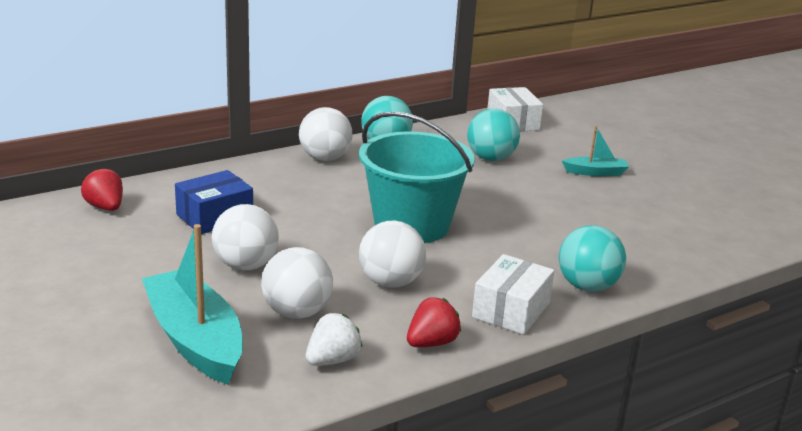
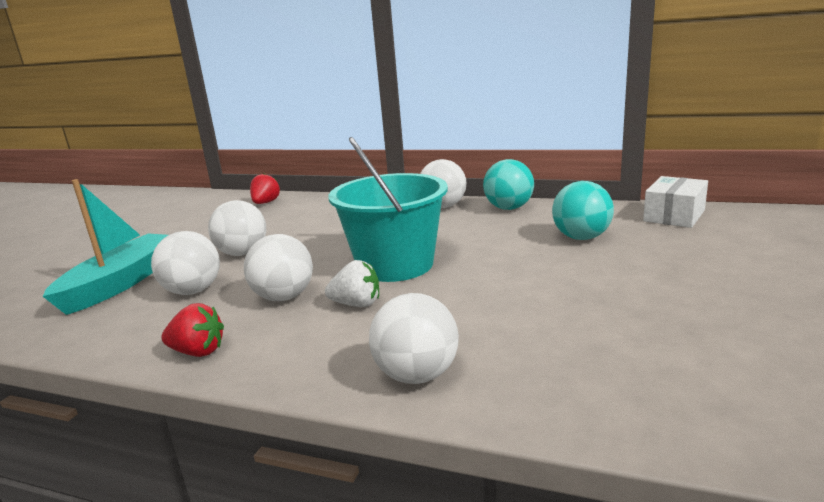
camera: 55 degrees right, 5 degrees down
(215, 217) = (298, 222): blue box -> none
(332, 360) = (130, 330): white strawberry -> white strawberry (357, 304)
(511, 310) = (305, 359): white box -> none
(587, 286) = (417, 375): turquoise ball -> white ball
(595, 172) = (679, 278): turquoise boat -> none

